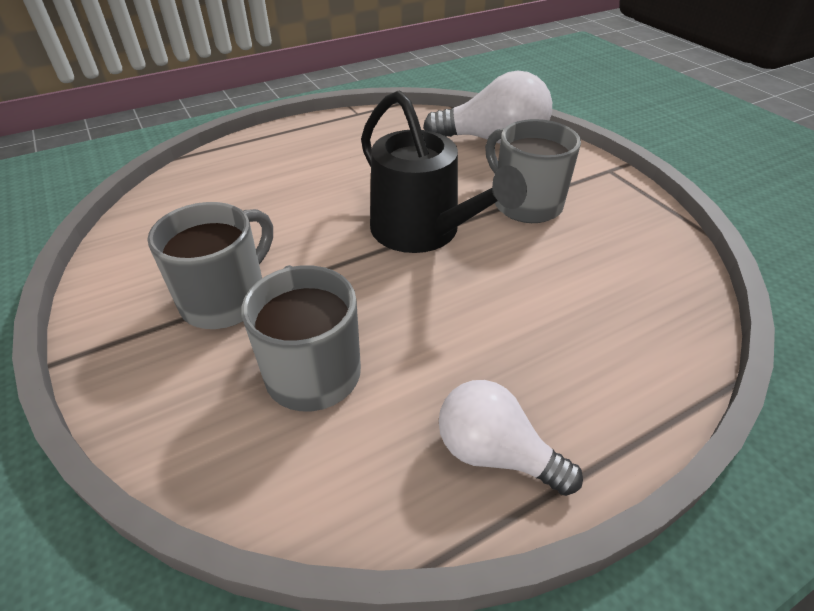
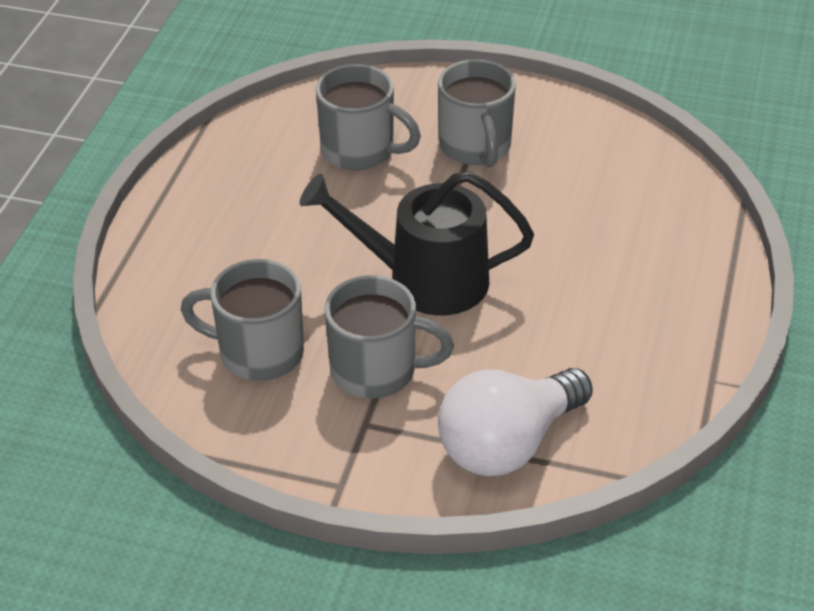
camera: 135 degrees right, 0 degrees up
(495, 453) = (213, 180): white light bulb -> none
(600, 257) = (258, 353): none -> grey mug

